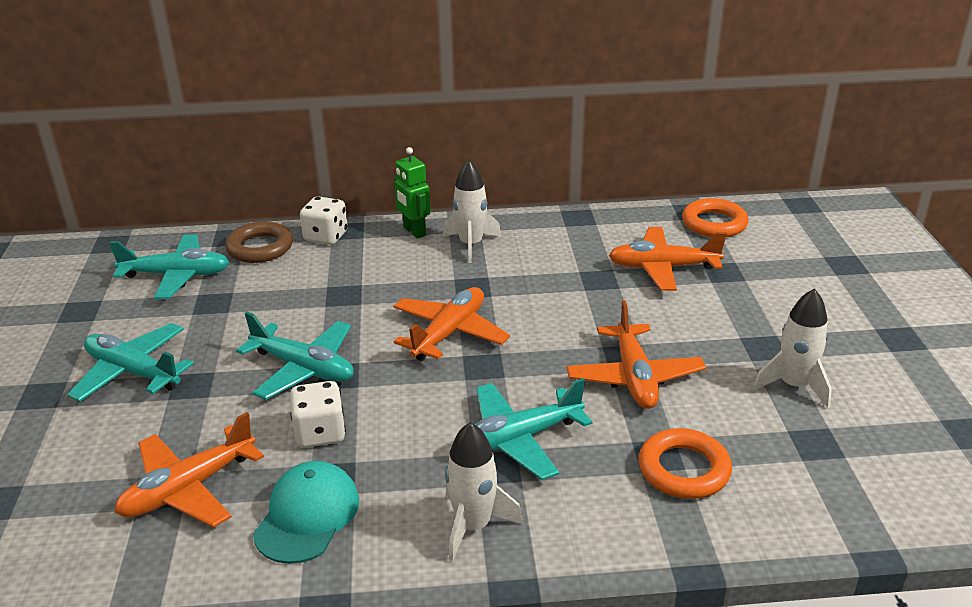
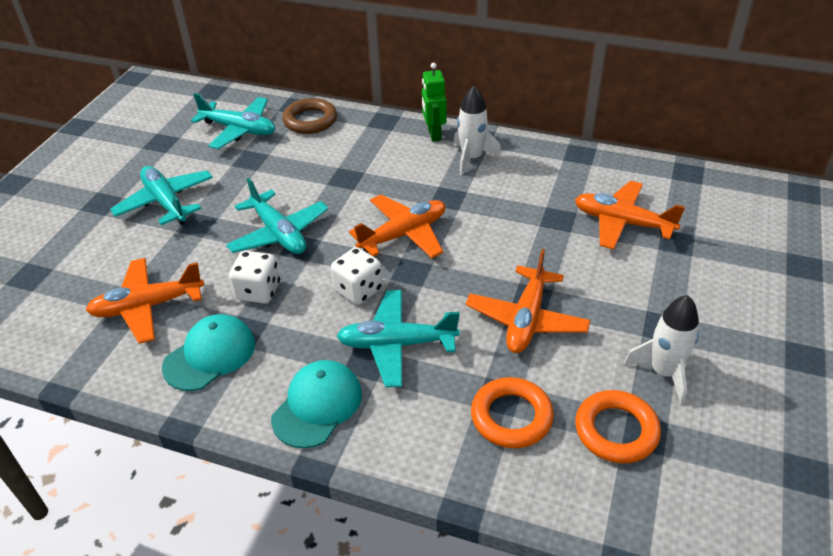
camera: 25 degrees right, 10 degrees up
(326, 237) = (364, 123): white dice -> white dice (358, 290)
(473, 526) = (317, 405): white rocket -> turquoise cap
(714, 223) = (701, 191): orange ring -> orange ring (616, 430)

